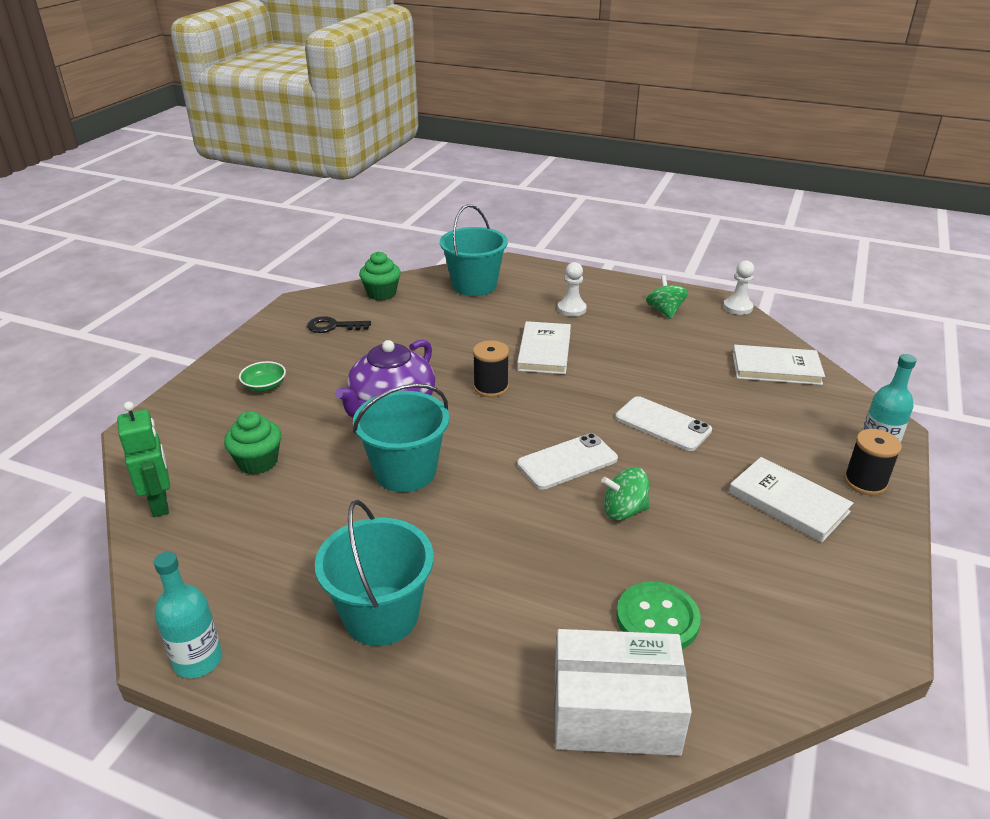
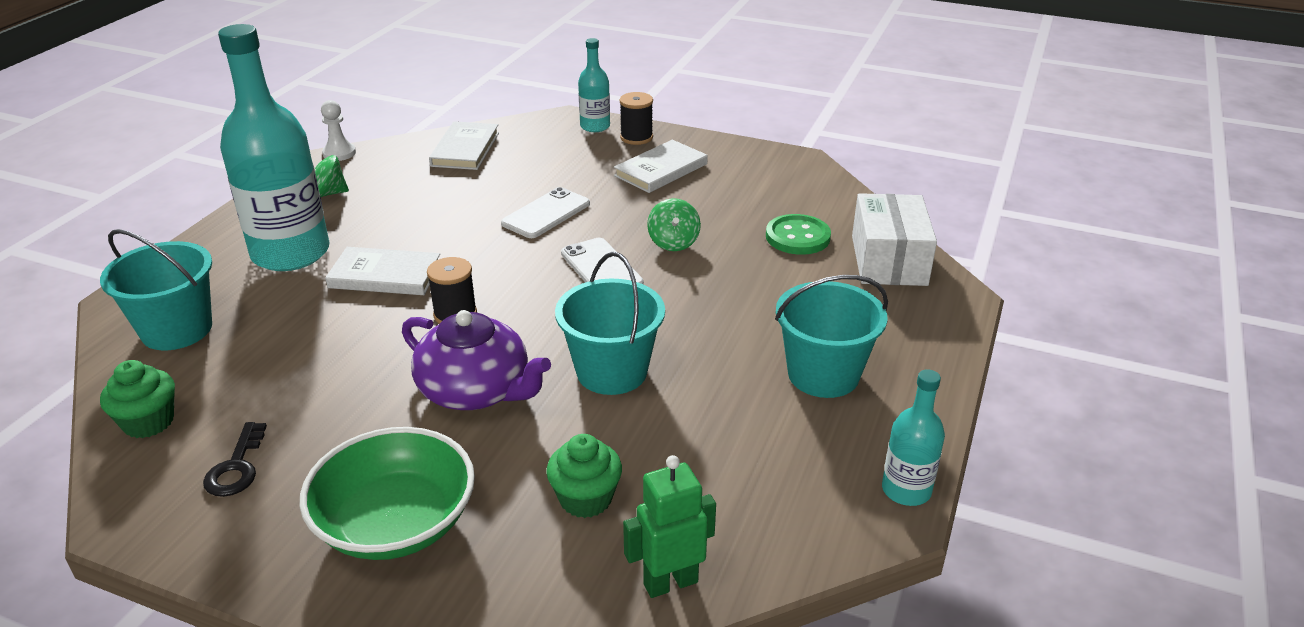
camera: 90 degrees left, 0 degrees up
(264, 386) = (396, 523): green bowl -> green bowl, size x2.32
(571, 309) = (290, 253): white pawn -> turquoise bottle

